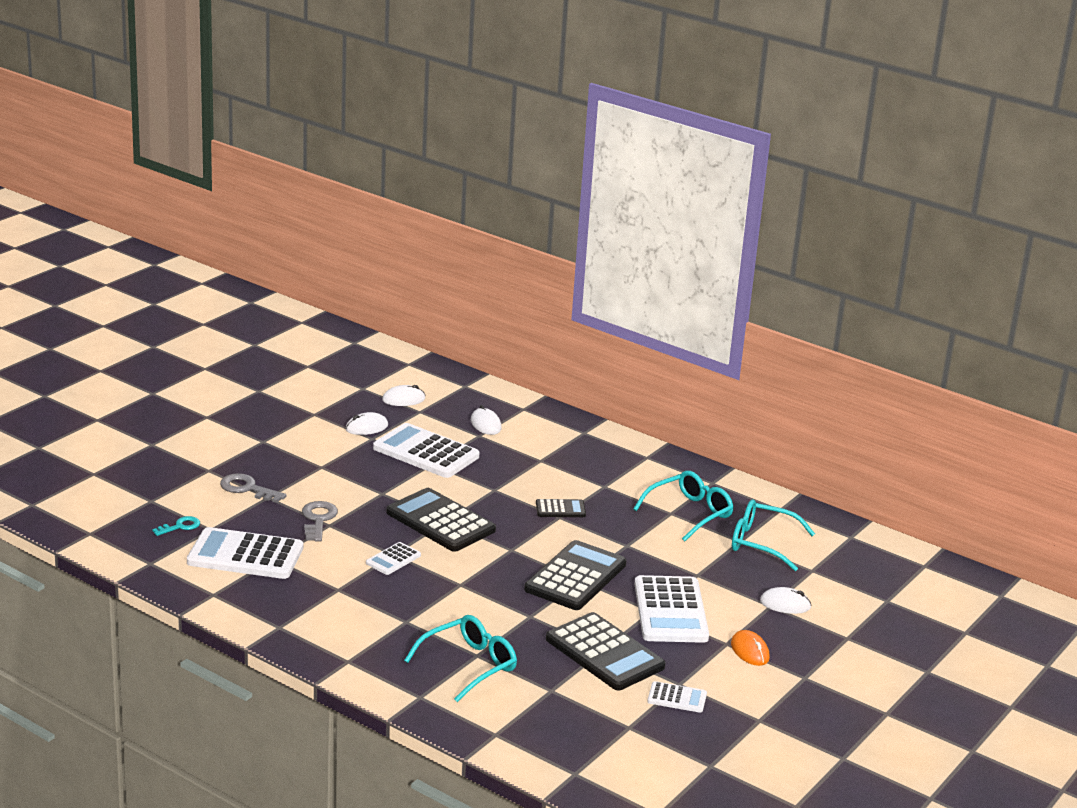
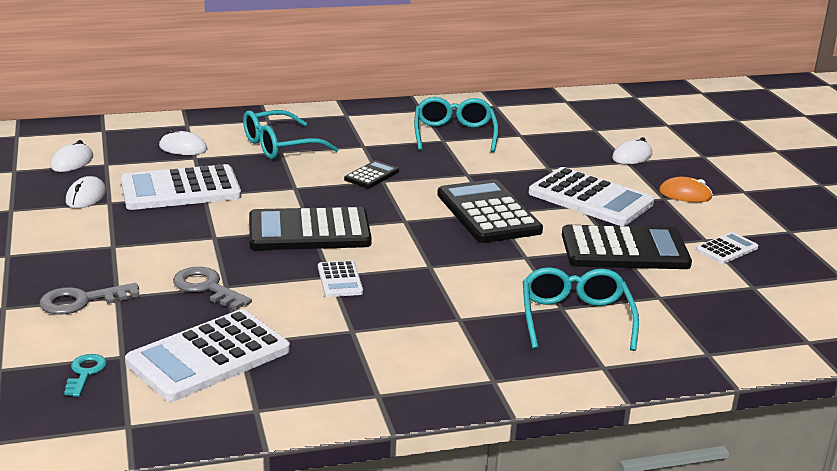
camera: 50 degrees left, 0 degrees up
(761, 543) = (534, 129): turquoise glasses -> turquoise glasses (280, 146)

